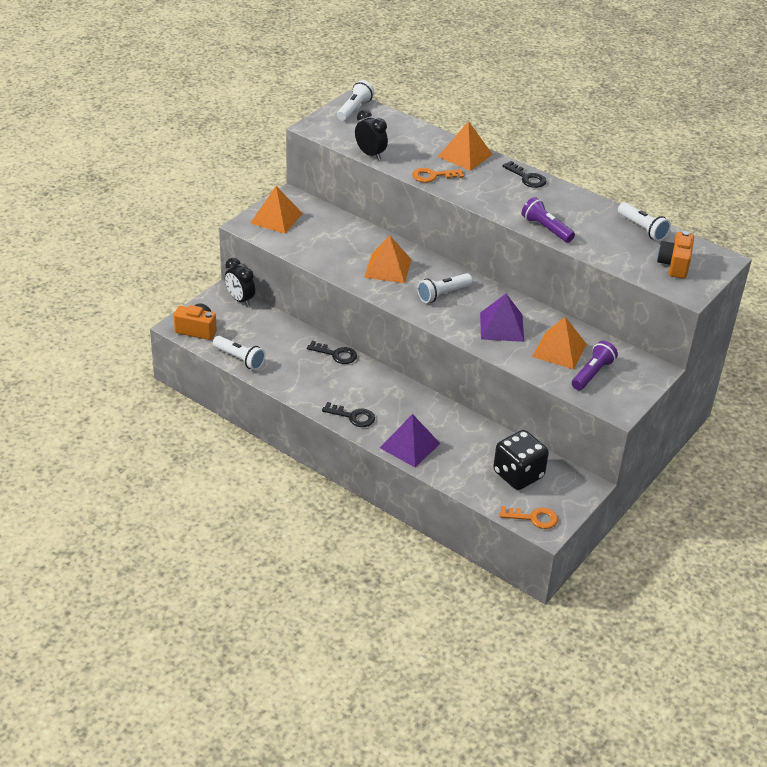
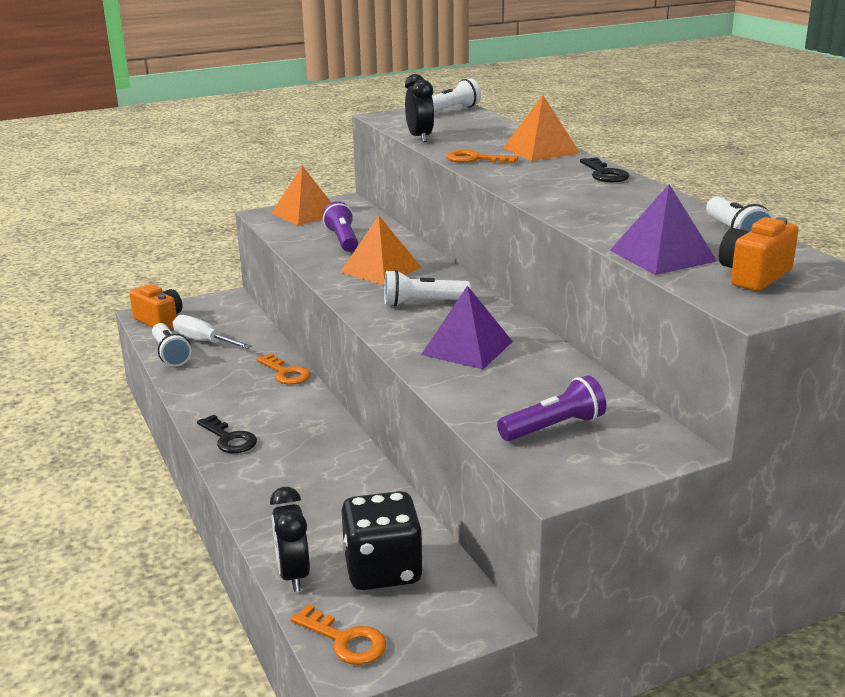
camera: 30 degrees right, 15 degrees down
(240, 300) = (239, 305): black clock -> black clock (293, 575)
(251, 341) = (203, 341): none -> white screwdriver
(336, 354) = (286, 373): black key -> orange key
(410, 445) = (265, 489): purple pyramid -> purple pyramid (662, 255)
(546, 229) = (575, 215): purple flashlight -> purple flashlight (342, 240)
(559, 350) = (528, 389): orange pyramid -> none

